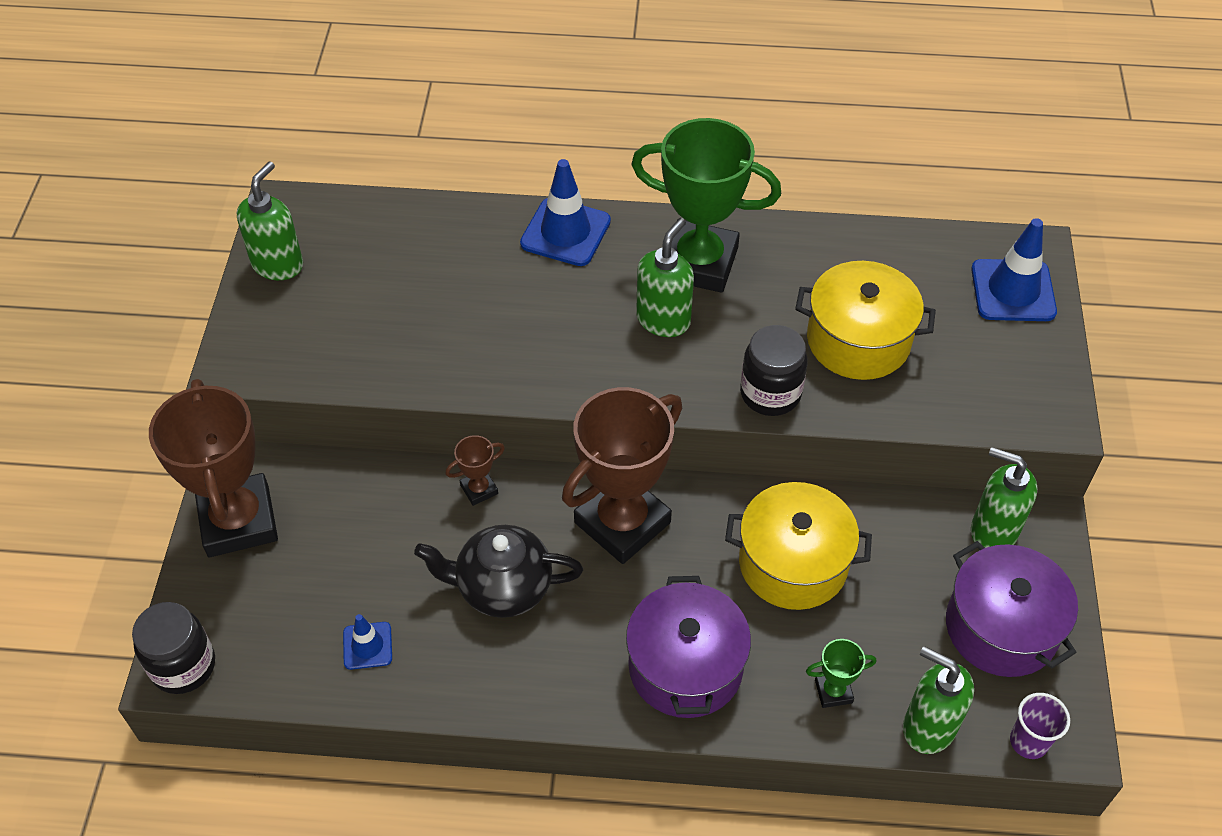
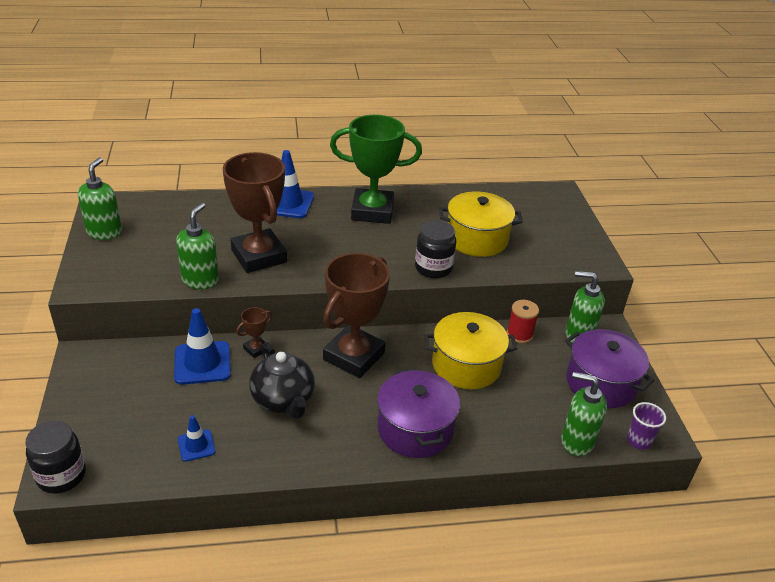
camera: 15 degrees left, 15 degrees down
(238, 521) = (92, 385): brown trophy -> brown trophy (259, 256)
(502, 587) = (283, 400): black teapot -> black teapot turned 105 degrees counterclockwise
(663, 320) = (358, 239): green soap dispenser -> green soap dispenser (200, 280)
(833, 691) = (512, 430): green trophy -> none
(895, 516) = (519, 334): none -> red spool
(1013, 291) = (555, 210): blue traffic cone -> blue traffic cone (202, 363)

